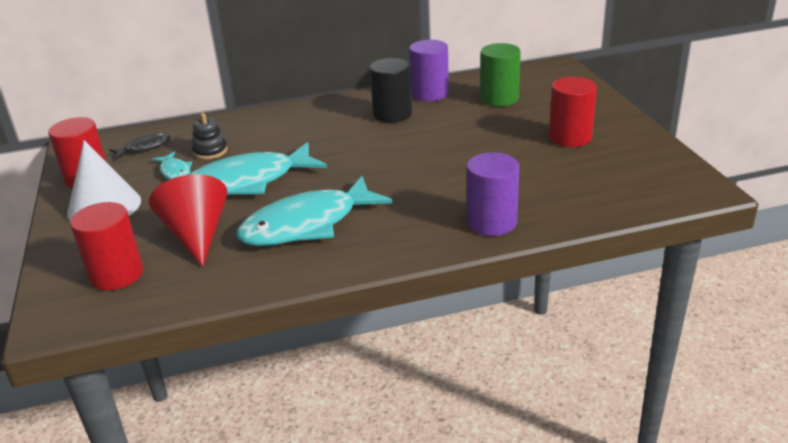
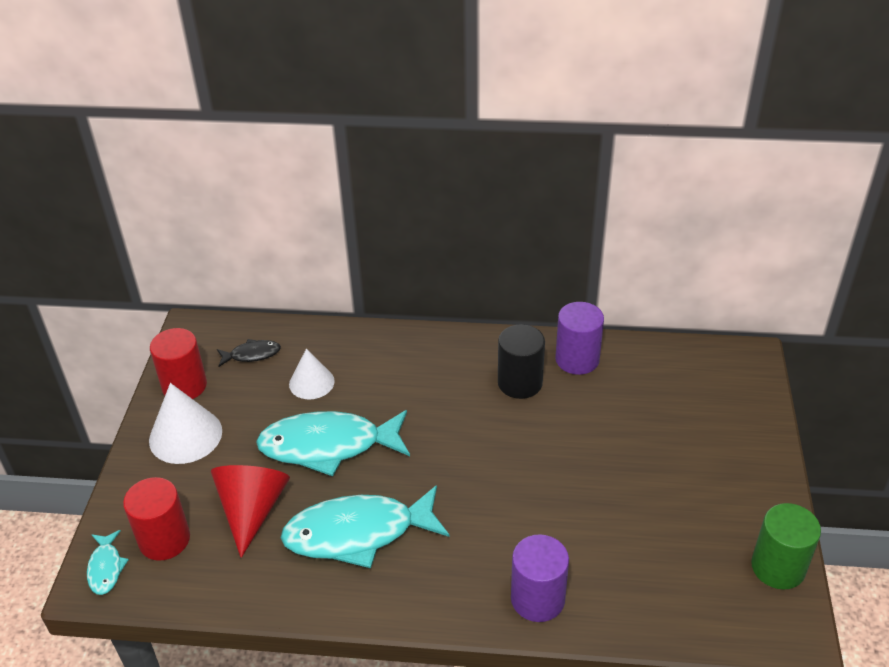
camera: 20 degrees right, 10 degrees up
(175, 172) = (267, 404): turquoise fish -> turquoise fish (106, 568)
(210, 151) = (311, 382): black stacking toy -> white cone
(499, 98) = (650, 394): green cylinder -> green cylinder (778, 567)
(570, 137) = (693, 491): red cylinder -> none

